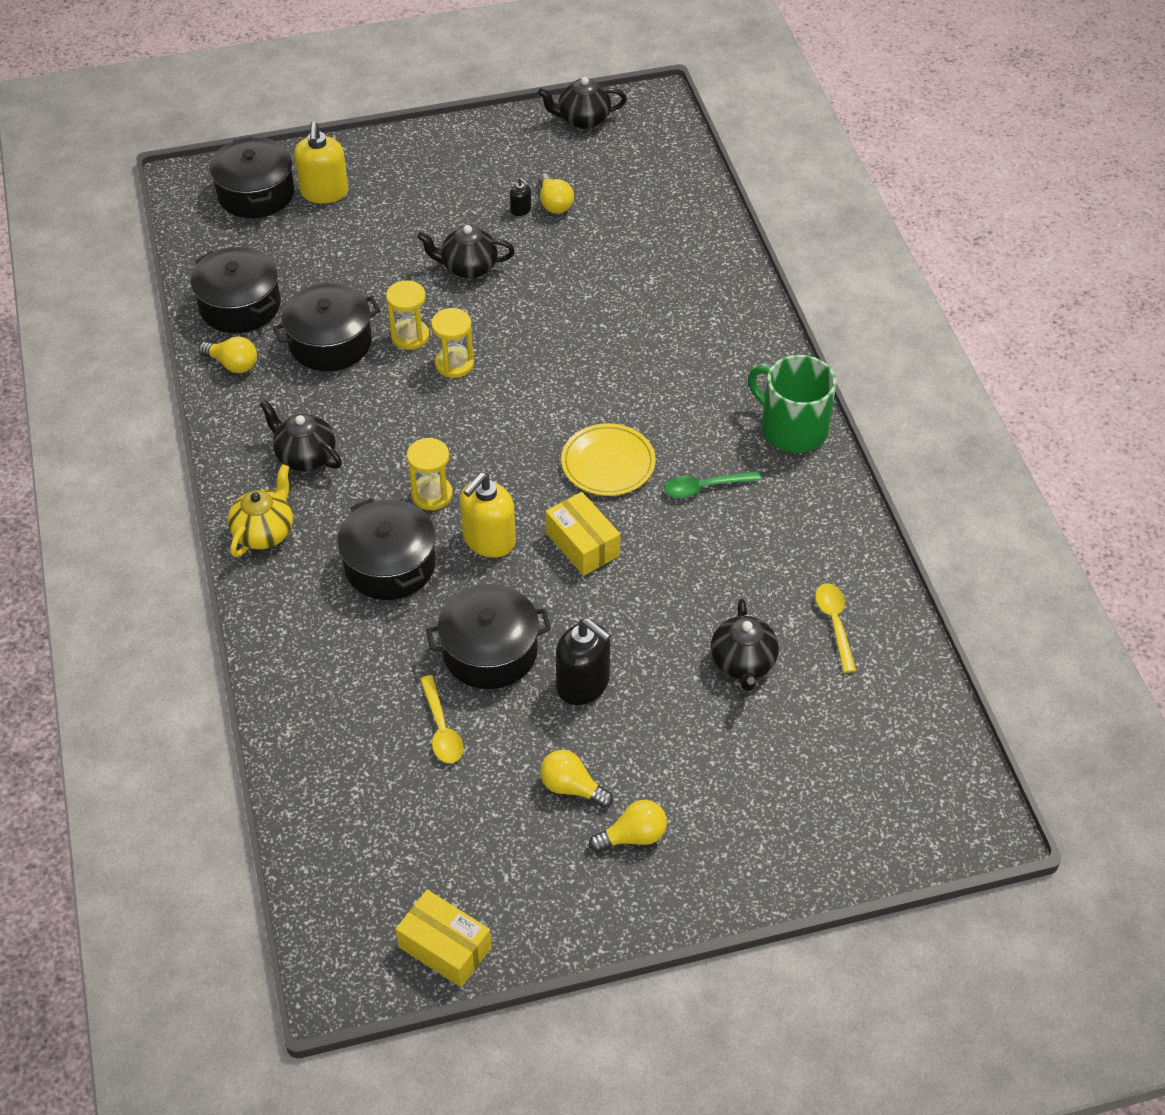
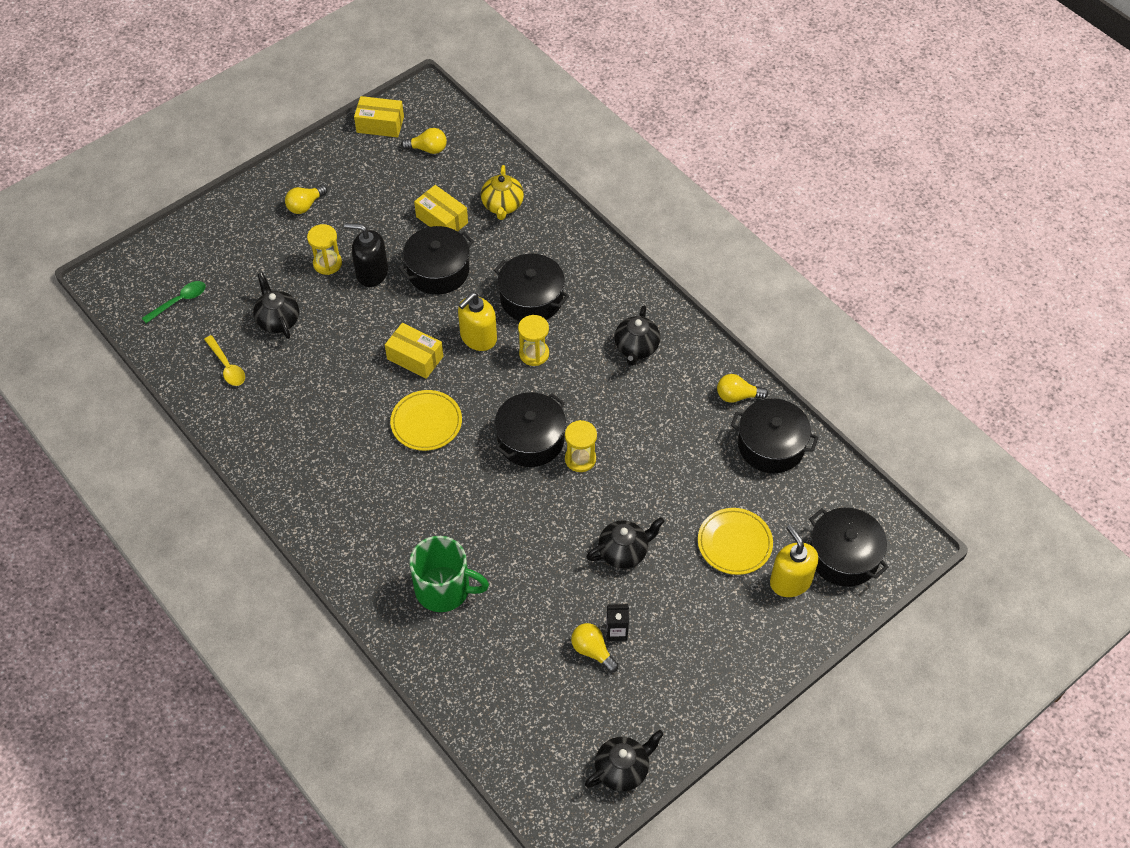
camera: 155 degrees right, 5 degrees up
(264, 532) = (624, 289): yellow teapot -> yellow teapot (502, 206)
(305, 456) = (636, 348): black teapot -> black teapot turned 90 degrees clockwise
(330, 342) = (682, 441): black pot -> black pot (531, 439)
(351, 238) = (734, 543): none -> yellow plate
(410, 336) = (628, 469): yellow hourglass -> yellow hourglass (327, 263)
(441, 728) = (442, 220): yellow spoon -> yellow box
(489, 540) = (478, 338): yellow soap dispenser -> yellow soap dispenser turned 150 degrees counterclockwise
(521, 210) = (616, 631): black soap dispenser -> black carton
(572, 787) = (351, 217): yellow light bulb -> yellow light bulb (428, 149)
(705, 487) = (349, 430): green spoon -> green spoon (179, 301)
(792, 428) = (303, 502): green mug -> green mug (444, 589)

